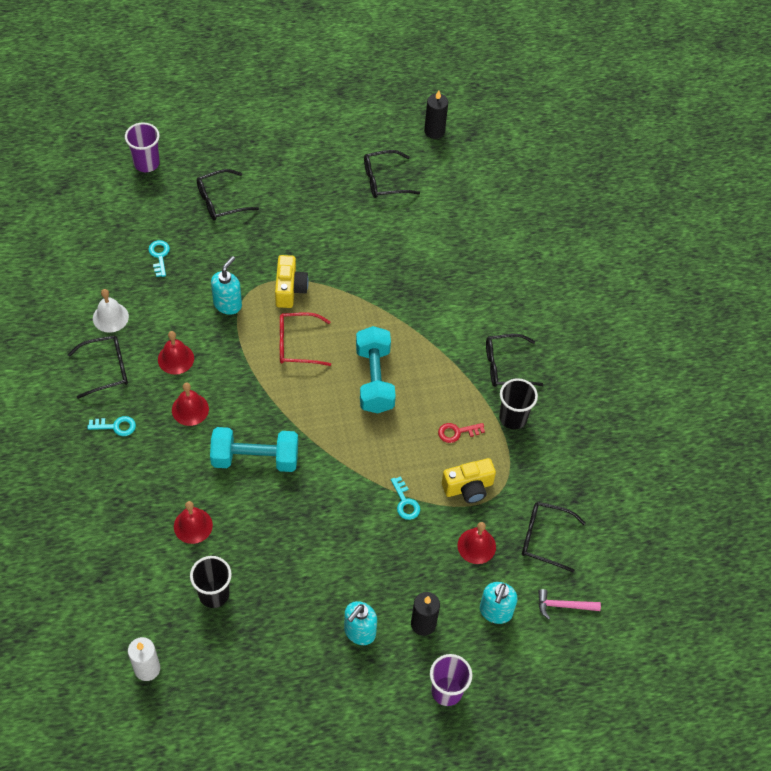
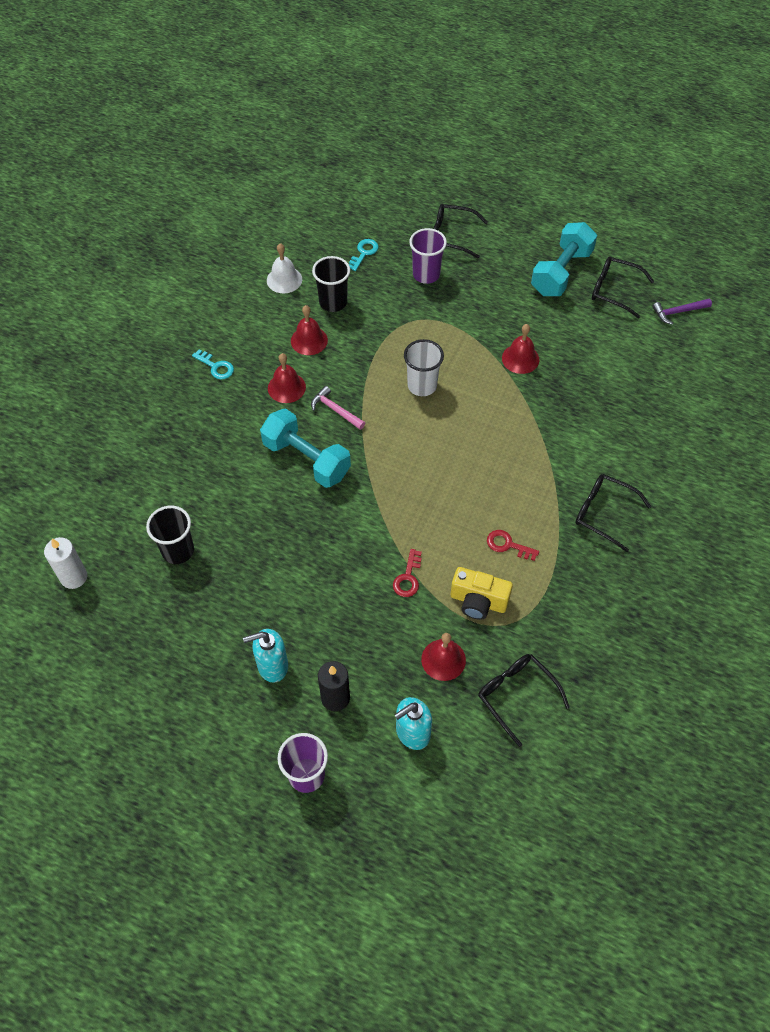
camera: 40 degrees right, 0 degrees up
(106, 369) = (246, 318): black glasses -> none
(146, 163) = (413, 176): purple cup -> purple cup (426, 274)
(193, 525) = (209, 483): red bell -> red bell (520, 359)
(227, 304) = (389, 320): turquoise soap dispenser -> none
(290, 289) = (453, 337): yellow camera -> none
(297, 344) = (422, 385): red glasses -> white cup
(374, 379) = (467, 454): turquoise dumbbell -> turquoise dumbbell (561, 272)
(405, 502) = (408, 578): turquoise key -> red key
(434, 131) = (697, 272): black candle -> none
(444, 172) = (678, 312): none -> purple hammer
(513, 418) = (573, 564): black cup -> black cup (333, 302)
(563, 606) = (484, 773): pink hammer -> pink hammer (335, 410)

